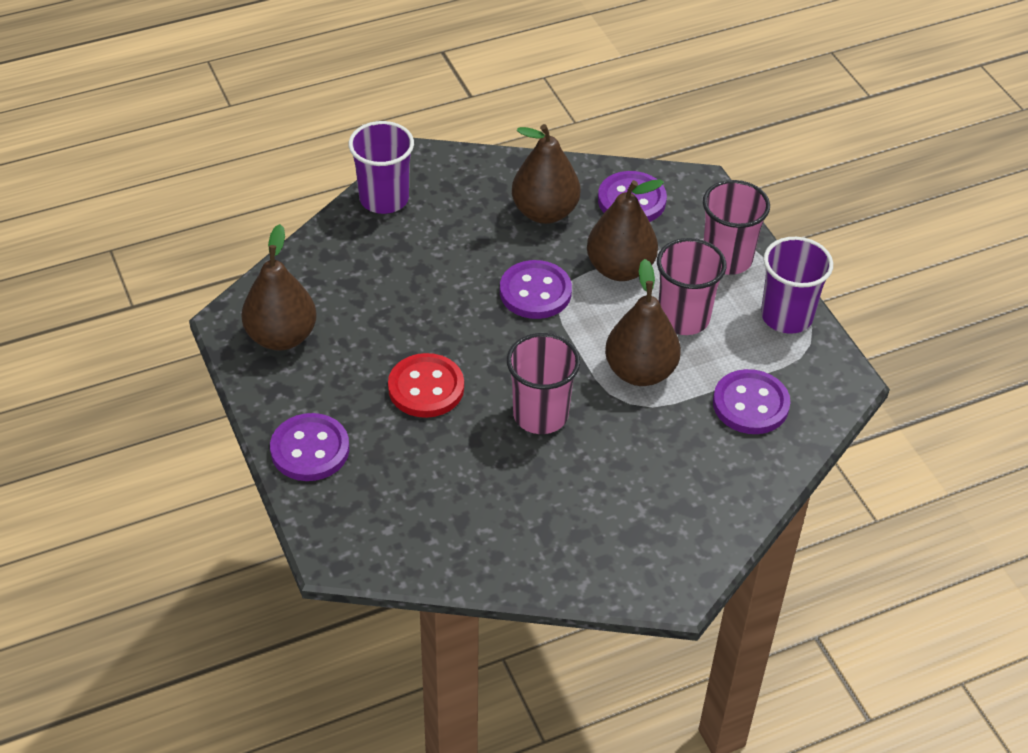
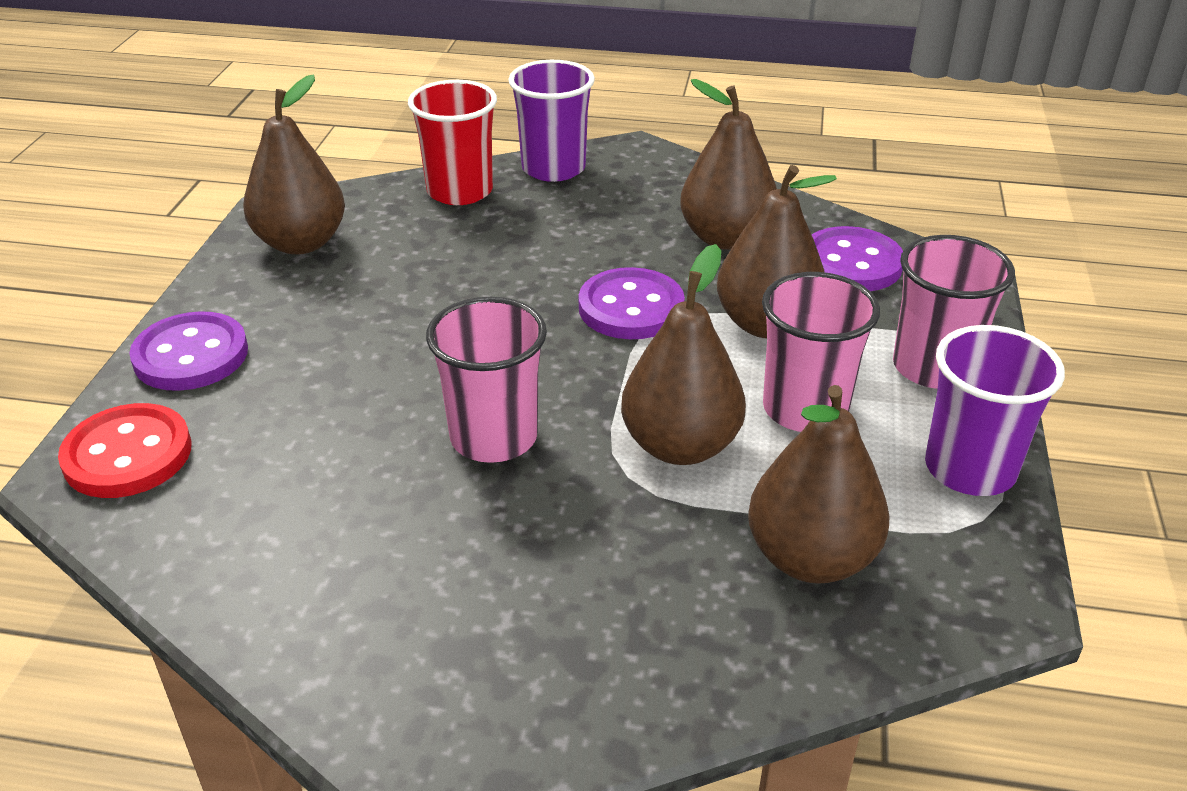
camera: 35 degrees right, 10 degrees down
(341, 246) = (460, 191): none -> red cup
(426, 388) = (390, 350): red button -> red button (128, 455)
(750, 404) = (810, 558): purple button -> brown pear

